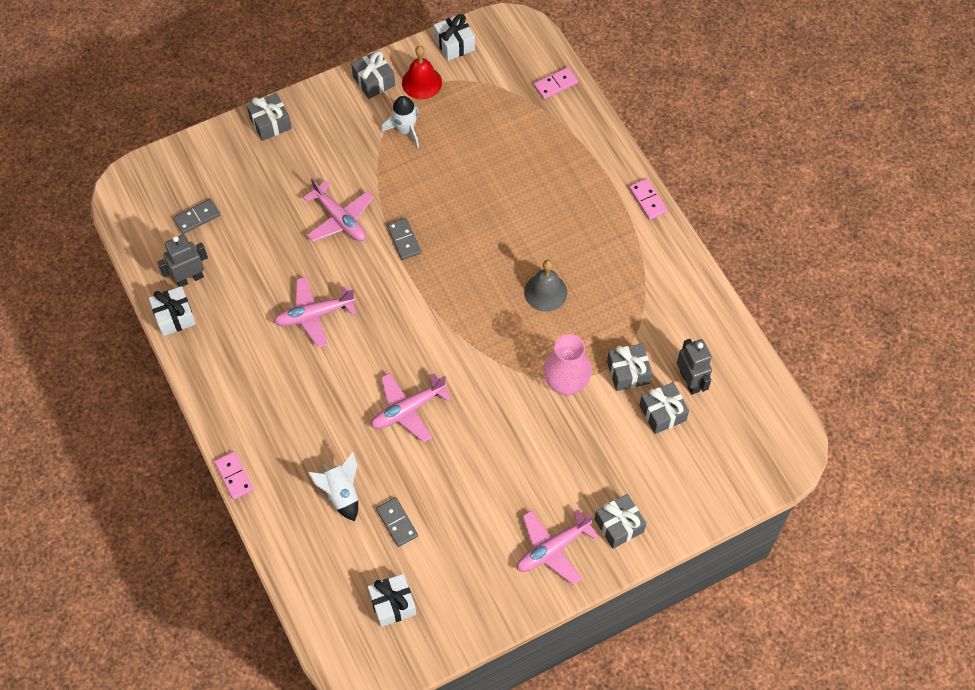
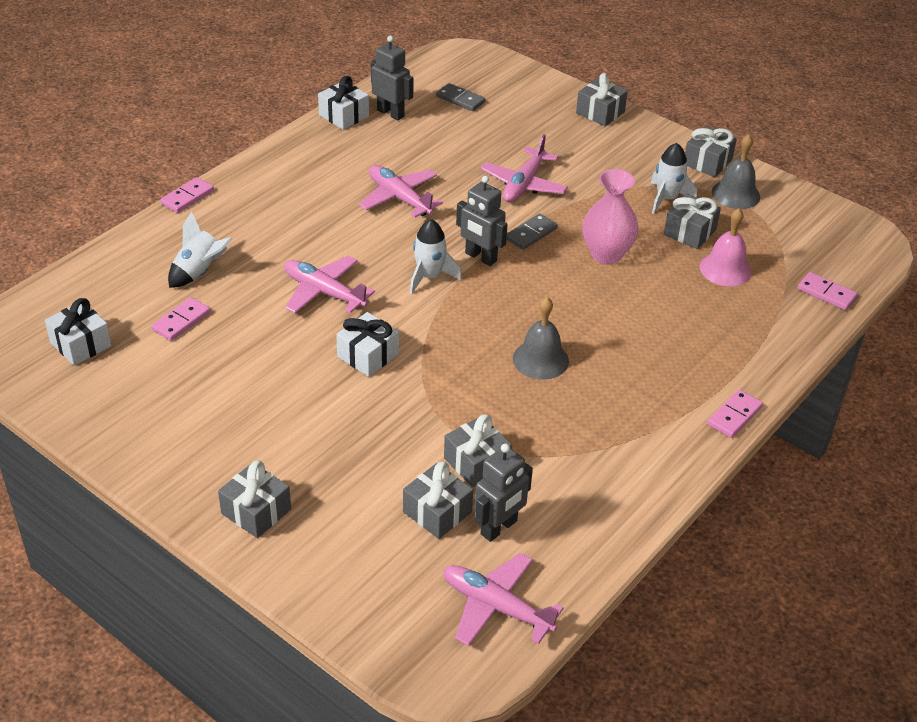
camera: 65 degrees right, 20 degrees down
(397, 523) = (181, 321): grey domino -> pink domino
(416, 286) = (480, 257): none -> grey robot
(421, 82) = (735, 194): red bell -> grey bell
(423, 329) = (429, 277): none -> white rocket
(451, 134) = (689, 232): none -> grey gift
(454, 44) = (806, 204): white gift -> white gift (368, 355)
(503, 132) = (725, 269): none -> pink bell
(552, 549) = (199, 457): pink plane -> pink plane (496, 607)
(566, 383) = (429, 409): pink vase -> pink vase (606, 254)

